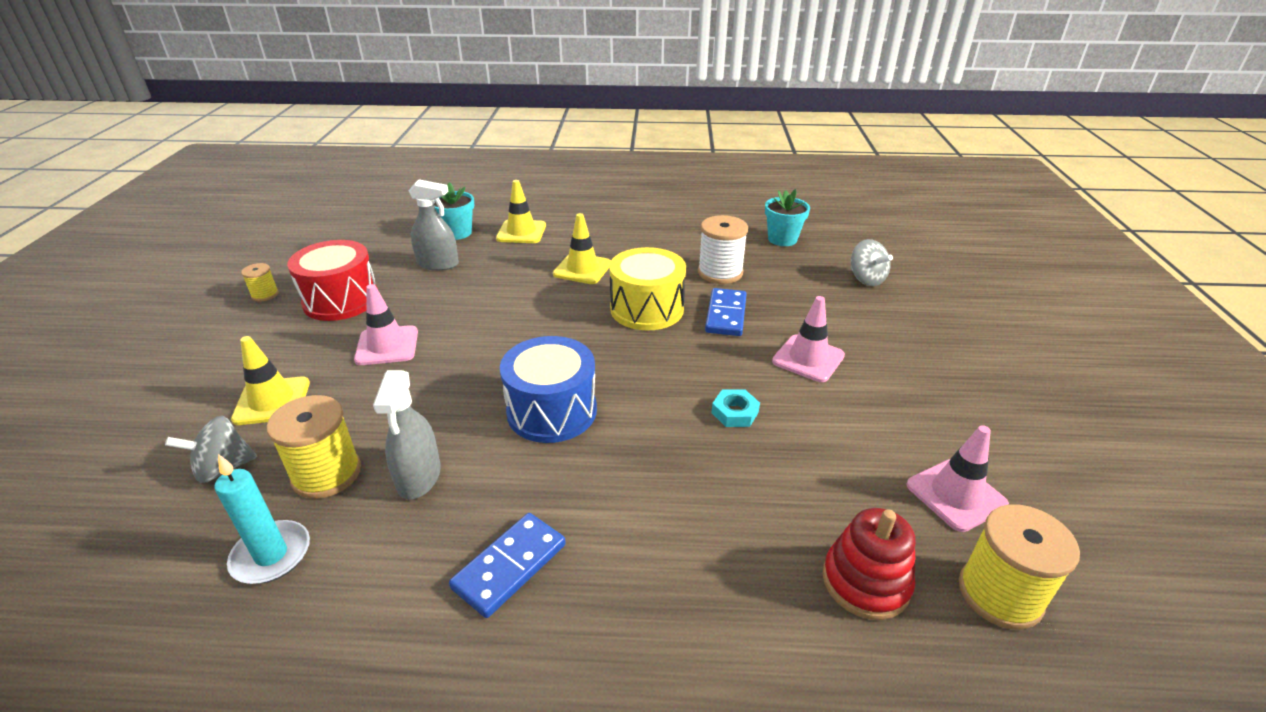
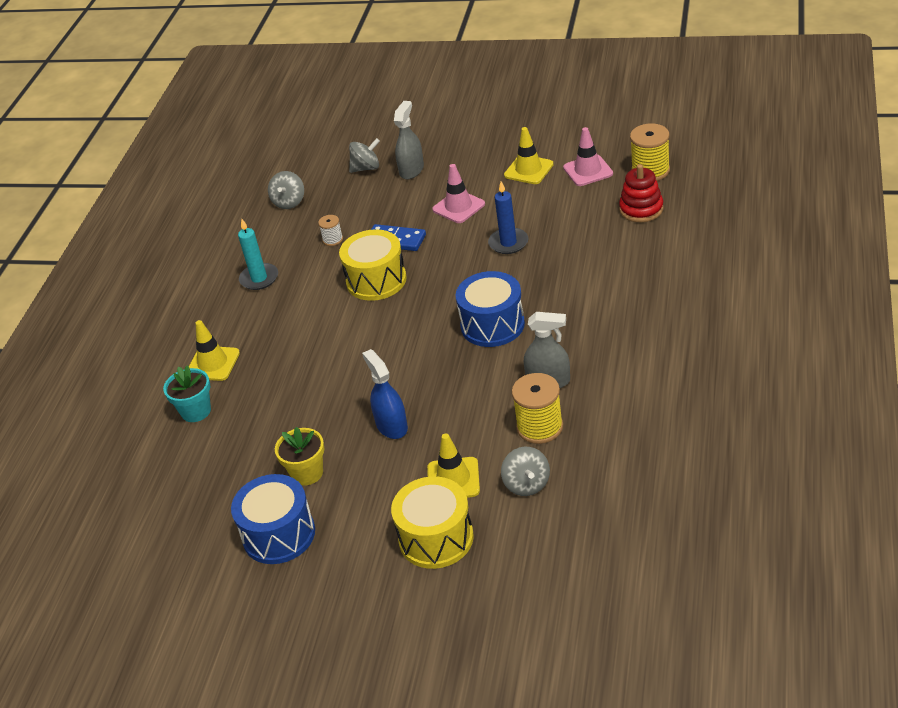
camera: 75 degrees left, 5 degrees up
(184, 396) = (436, 538): none -> yellow drum
(265, 295) = (279, 534): yellow spool -> blue drum
(271, 555) = (608, 435): turquoise candle -> turquoise candle (259, 278)
(341, 300) = (307, 473): red drum -> yellow flower pot
(387, 346) = (391, 426): pink traffic cone -> blue spray bottle
(438, 264) = (258, 416): grey spray bottle -> grey spray bottle (411, 170)
(509, 566) = (623, 333): blue domino -> none
(582, 269) = (300, 318): yellow traffic cone -> yellow traffic cone (528, 170)
(720, 272) = (333, 239): white spool -> white spool, size x0.54
(735, 412) = (508, 243): turquoise nut -> blue candle
(782, 239) = (289, 202): turquoise flower pot -> grey spinning top

